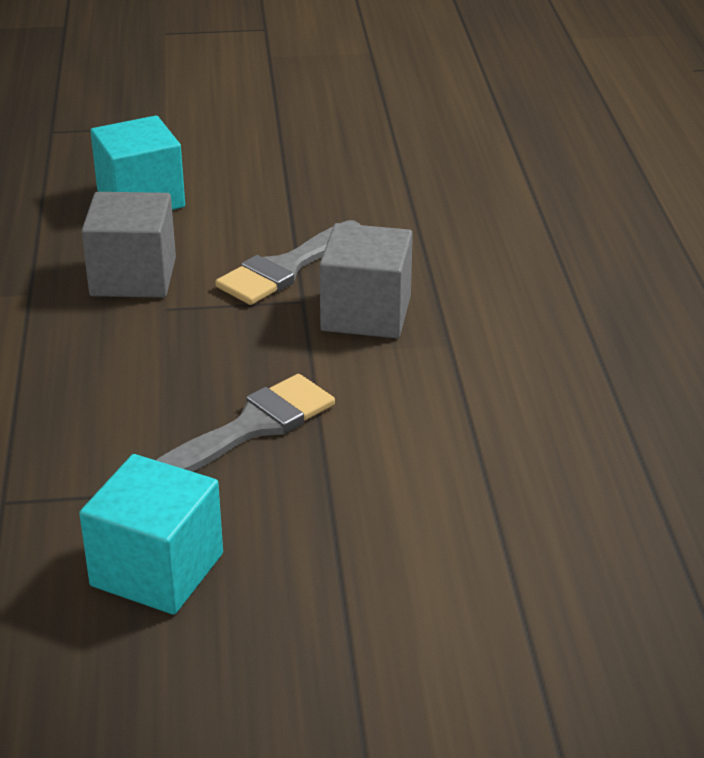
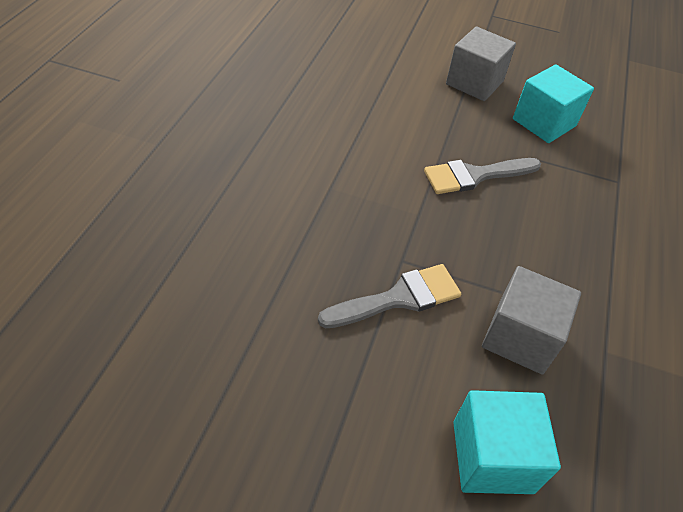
camera: 160 degrees left, 15 degrees up
(366, 313) = (366, 231): grey cube -> grey cube (474, 83)

